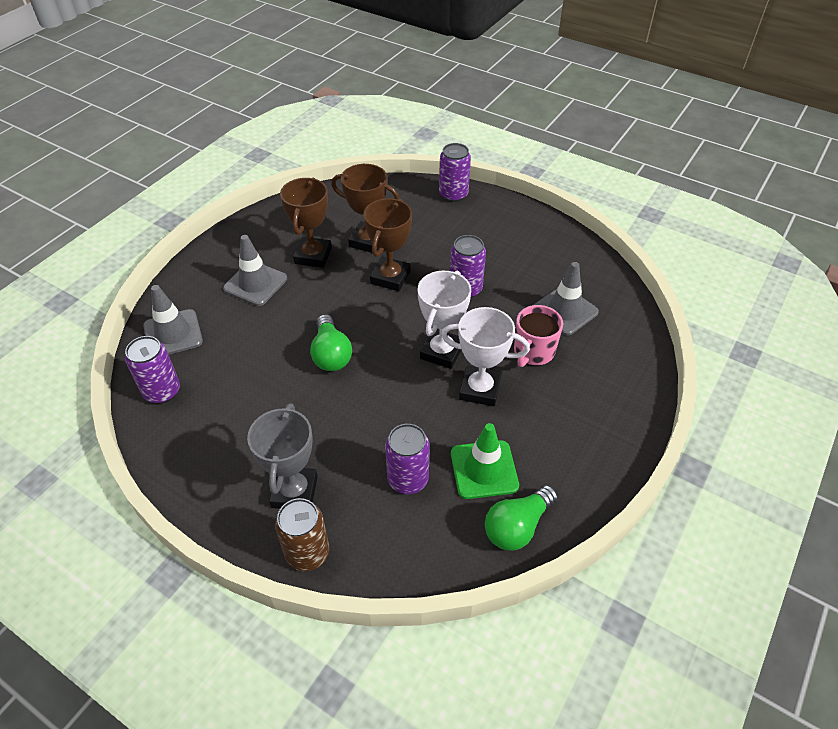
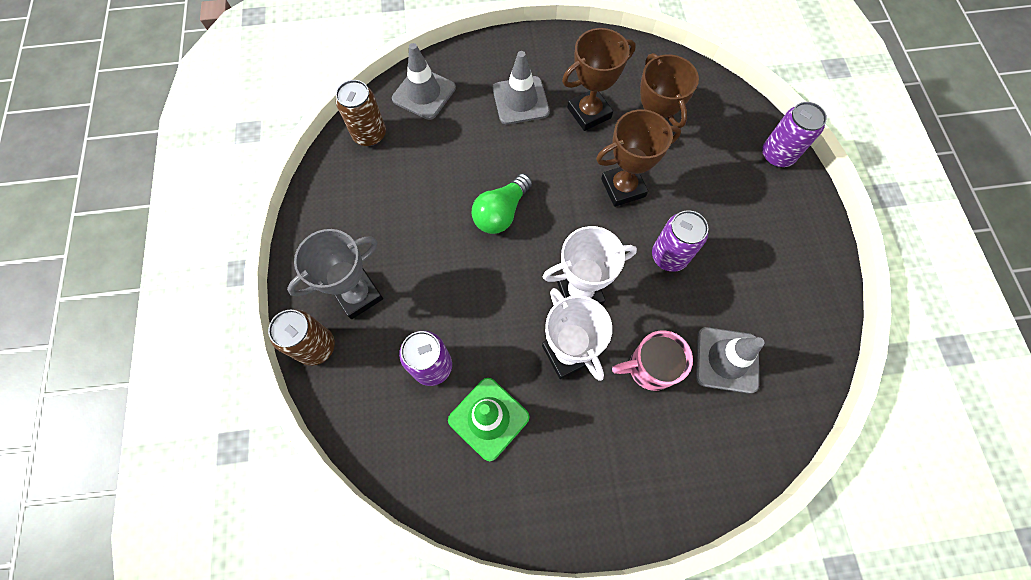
camera: 50 degrees right, 20 degrees up
(162, 391) = (369, 134): purple can -> brown can
(517, 526) = (455, 486): green light bulb -> none

